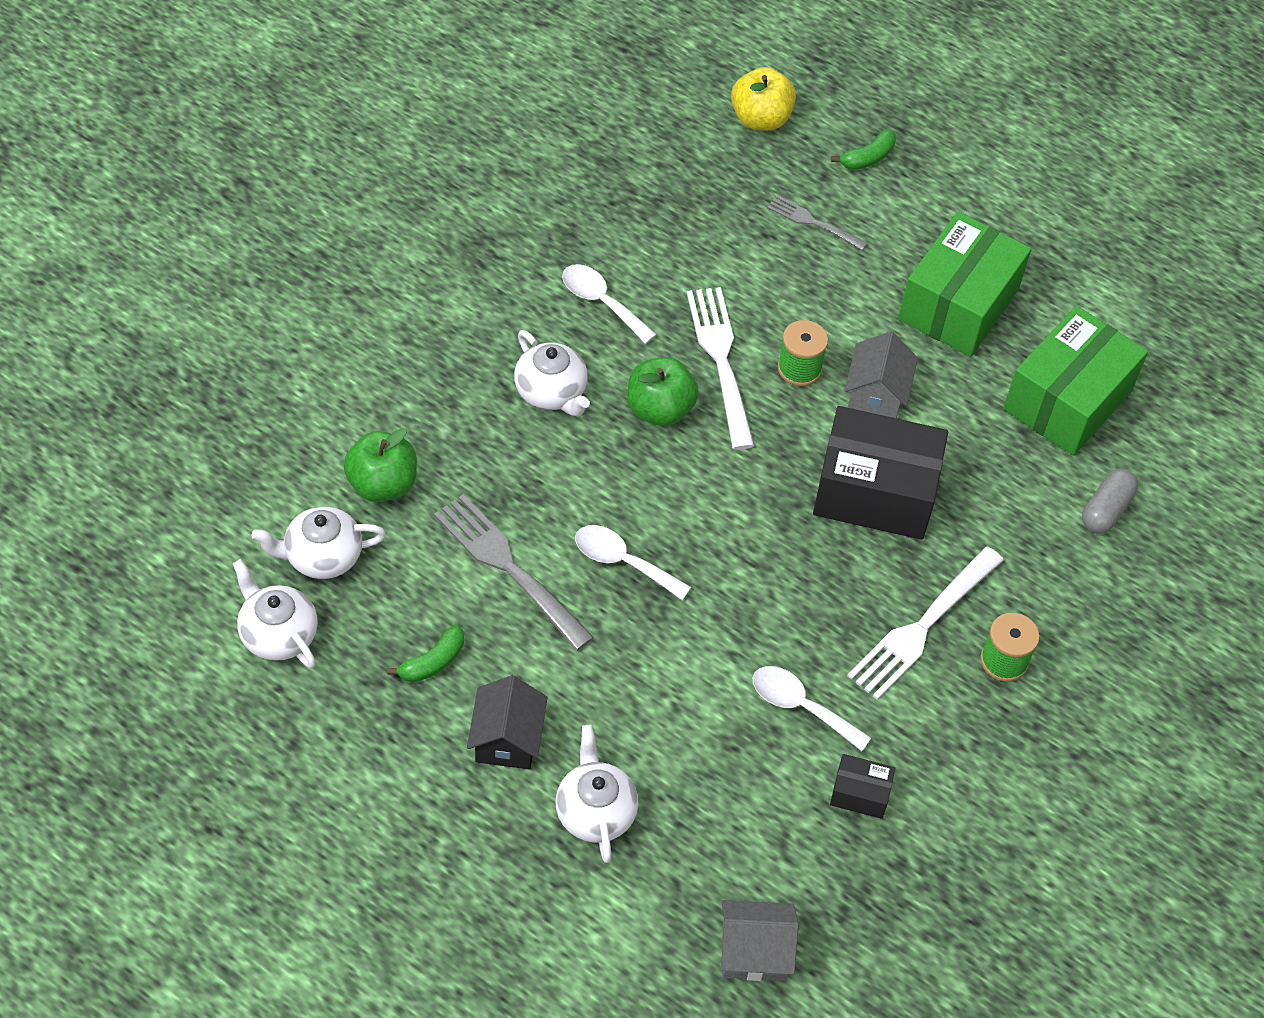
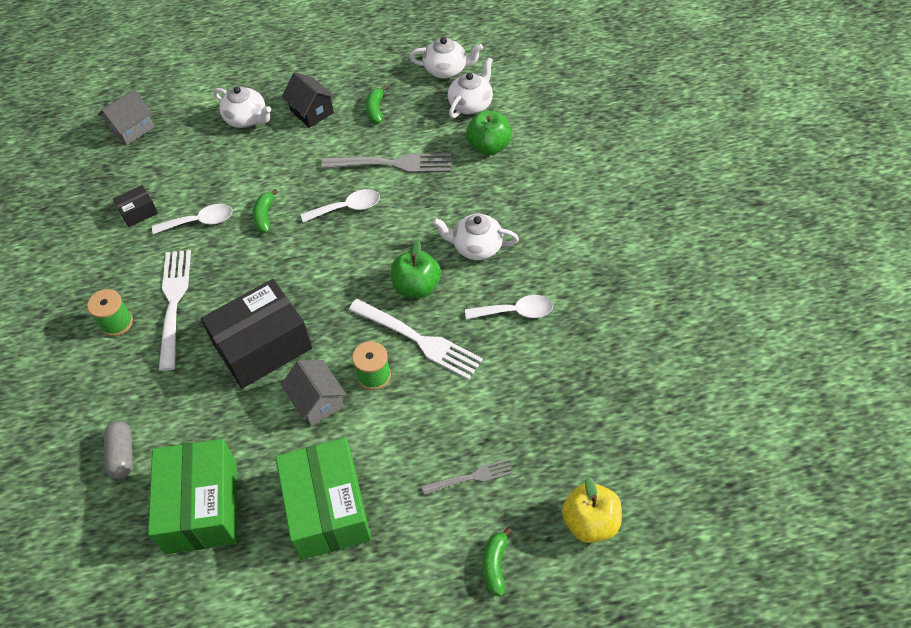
camera: 140 degrees right, 0 degrees up
(722, 641) = (265, 216): none -> green banana

